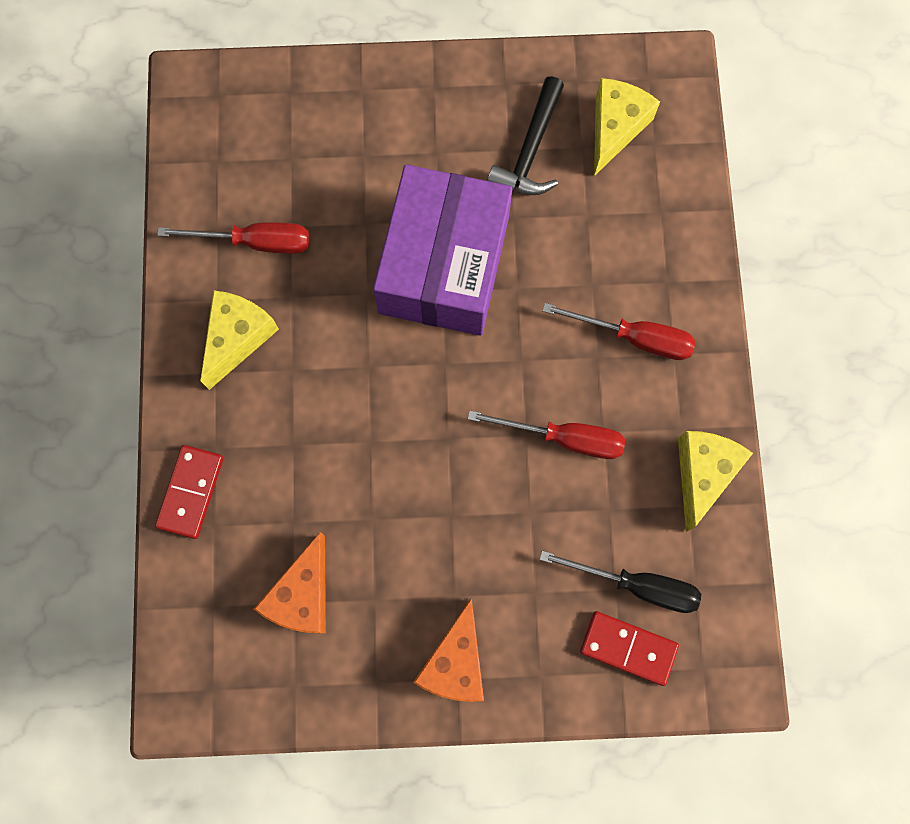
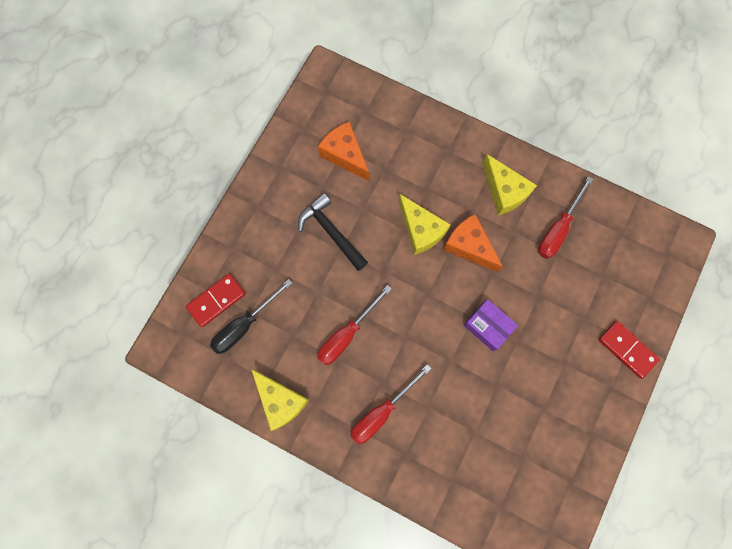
camera: 120 degrees right, 0 degrees up
(191, 492) = (430, 128): red domino -> red domino (627, 349)
(444, 265) = (488, 326): purple box -> purple box, size x0.45
(455, 661) = (266, 210): orange cheese -> orange cheese (469, 246)
(530, 150) = (537, 422): black hammer -> black hammer (331, 232)
(615, 128) = (524, 487): yellow cheese -> yellow cheese (420, 230)

